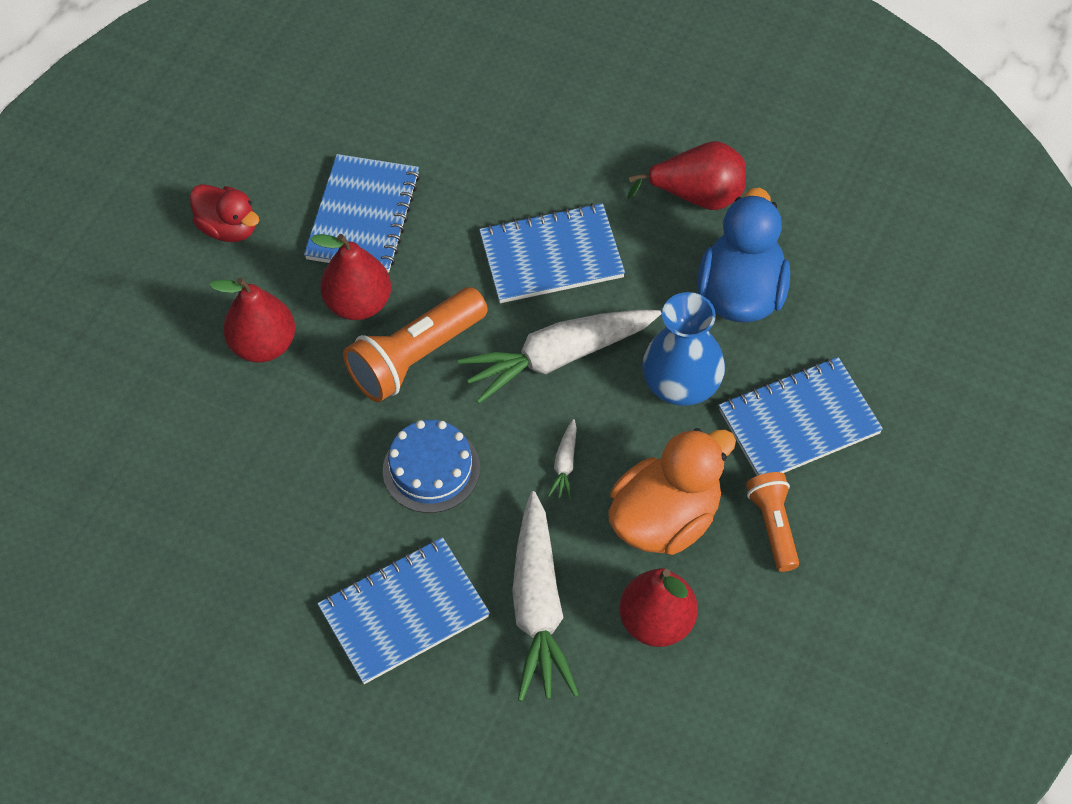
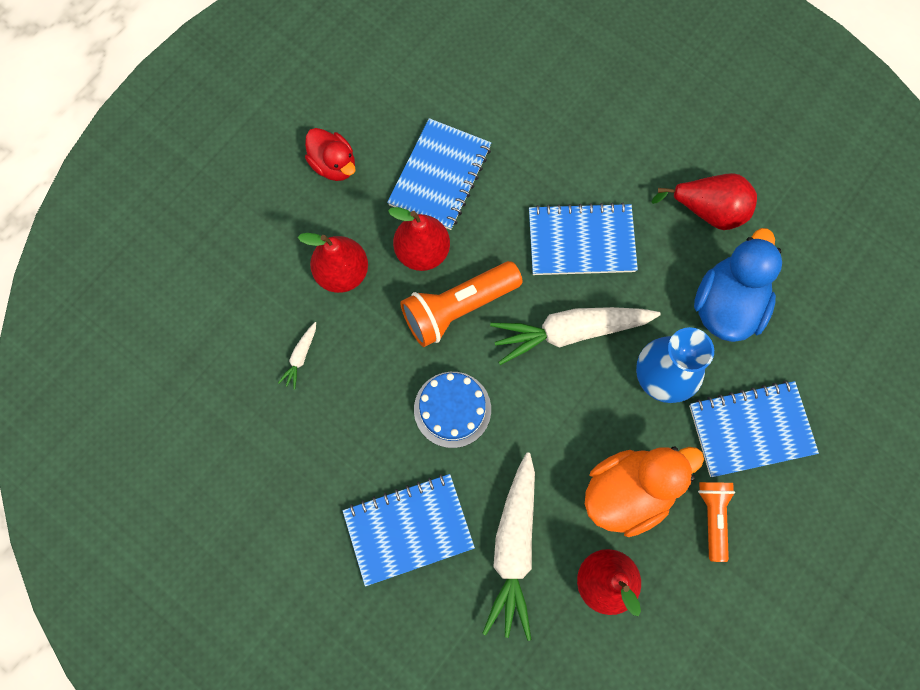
camera: 10 degrees right, 15 degrees up
(565, 464) = (557, 427): white carrot -> white carrot (300, 357)

